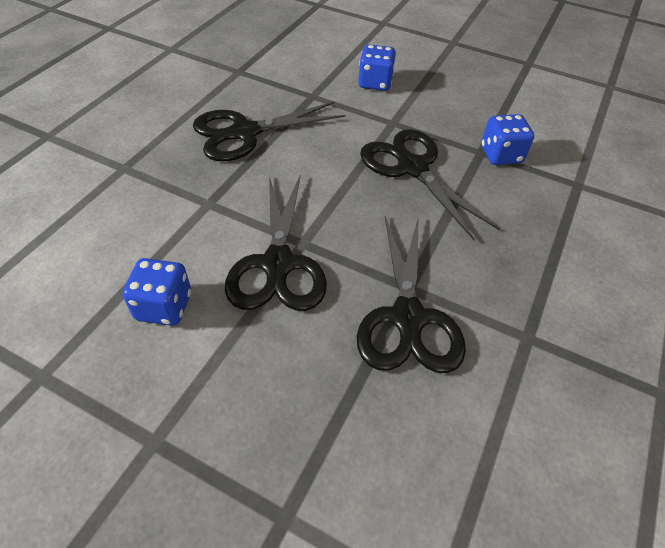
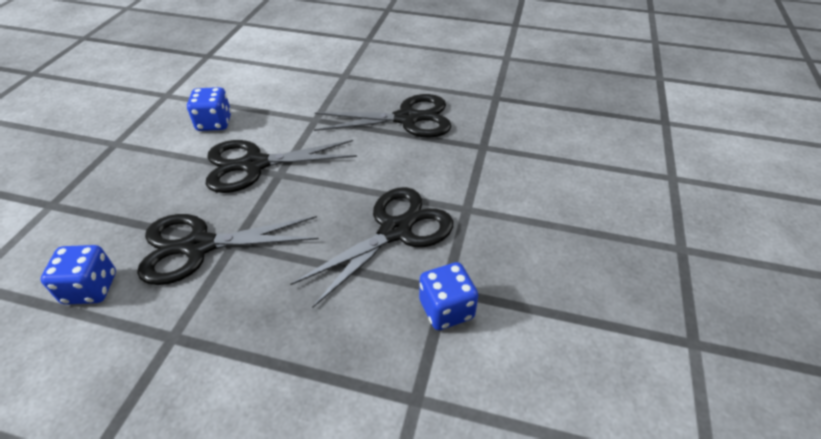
camera: 80 degrees right, 5 degrees down
(245, 133) = (407, 118): black scissors -> black scissors turned 120 degrees clockwise
(375, 83) = (532, 186): blue dice -> blue dice (91, 288)

